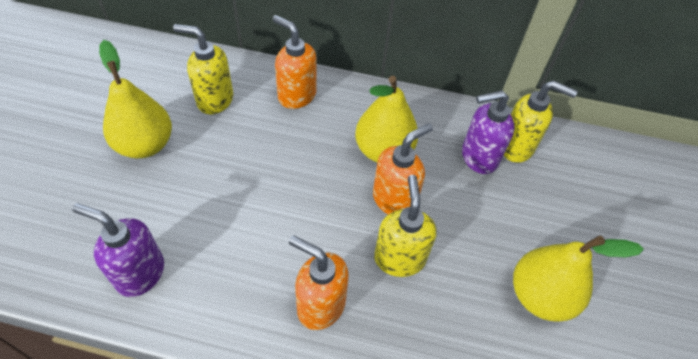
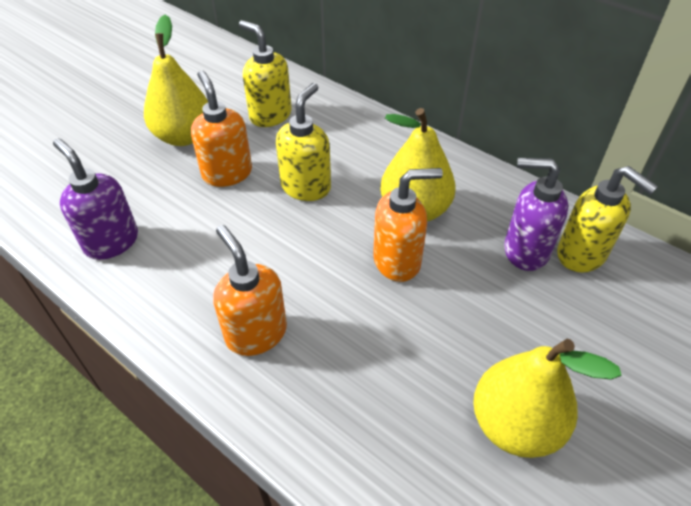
camera: 30 degrees right, 5 degrees down
(296, 95) = (353, 132): orange soap dispenser -> orange soap dispenser (227, 173)
(399, 258) = (367, 320): yellow soap dispenser -> yellow soap dispenser (306, 187)

